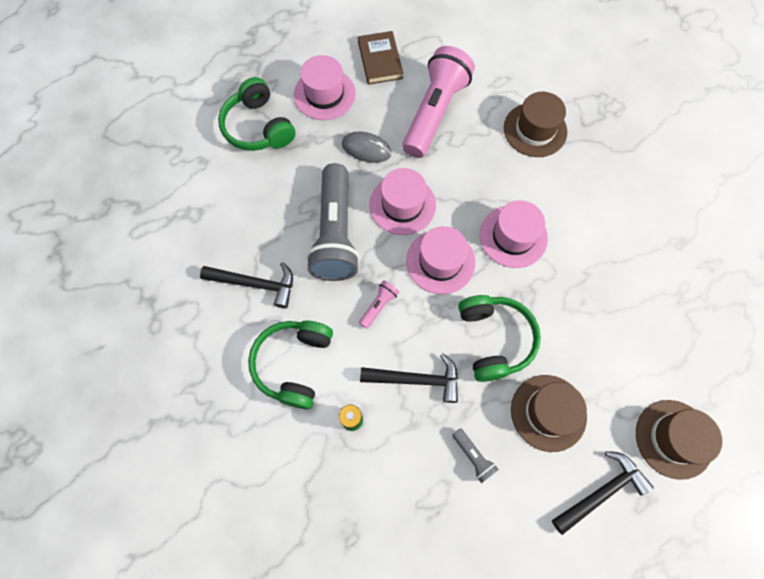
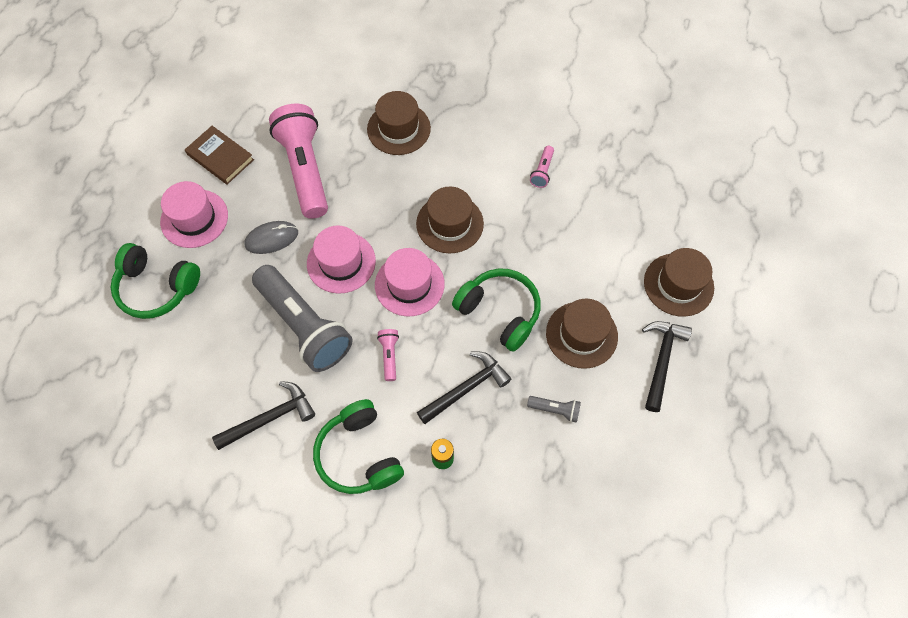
camera: 40 degrees left, 5 degrees down
(513, 236) = (449, 224): pink hat -> brown hat
(629, 249) = (542, 171): none -> pink flashlight

